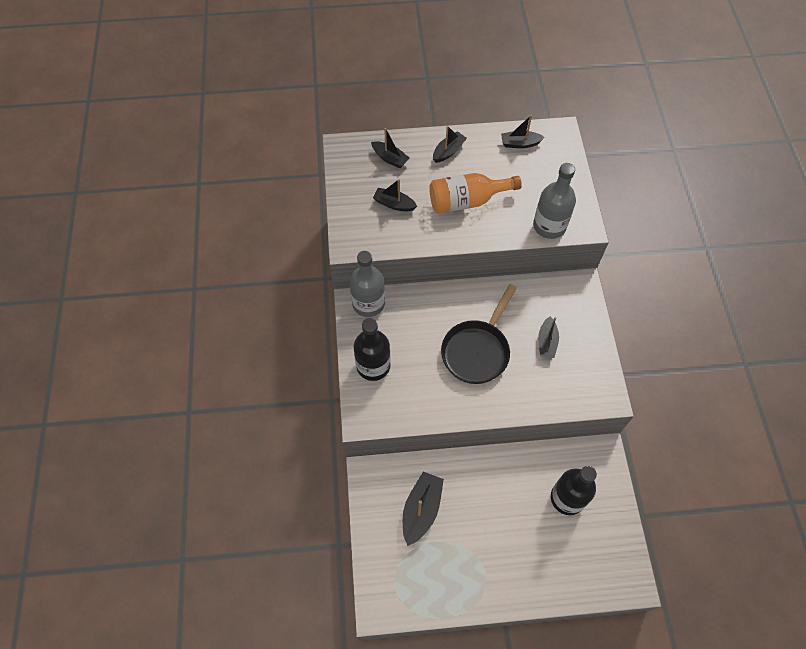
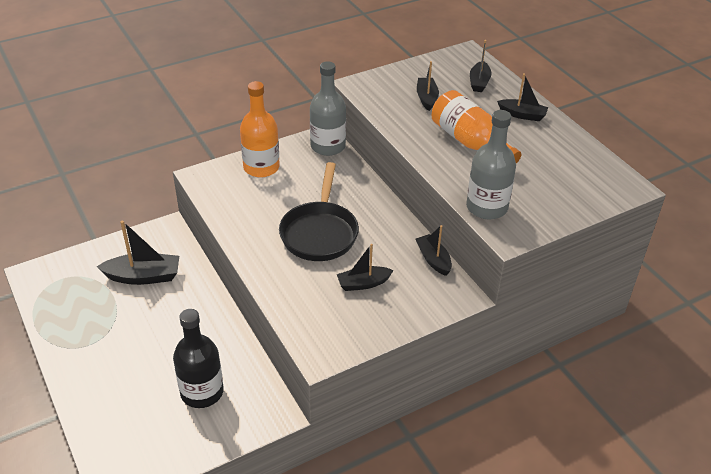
camera: 65 degrees right, 20 degrees down
(373, 366) = (261, 167): black bottle -> orange bottle
(477, 350) = (320, 232): black pan -> black pan turned 90 degrees counterclockwise
(520, 143) = (581, 160): black boat -> black boat (433, 259)

